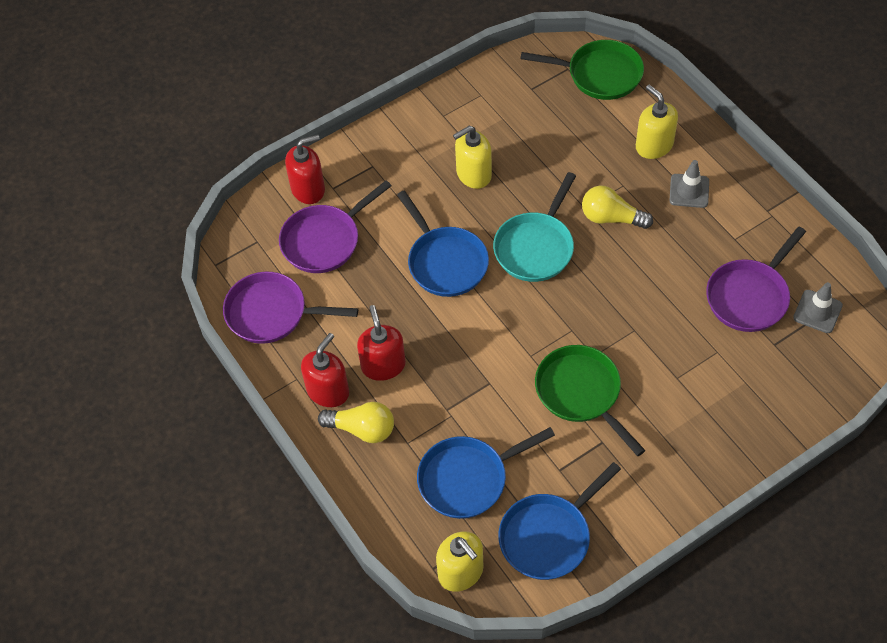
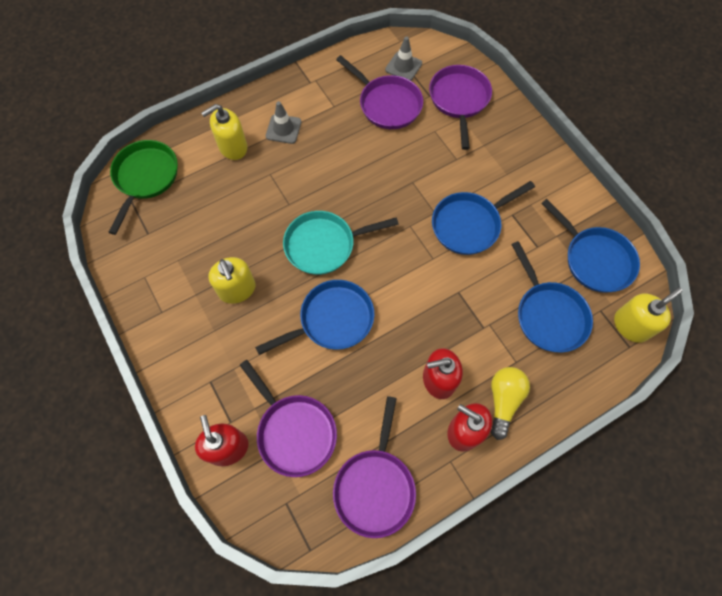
camera: 90 degrees left, 10 degrees up
(536, 247) = (324, 245): turquoise pan -> turquoise pan turned 135 degrees clockwise
(581, 393) = (469, 224): green pan -> blue pan
(611, 218) = (302, 186): yellow light bulb -> none
(773, 379) = (459, 100): none -> purple pan

